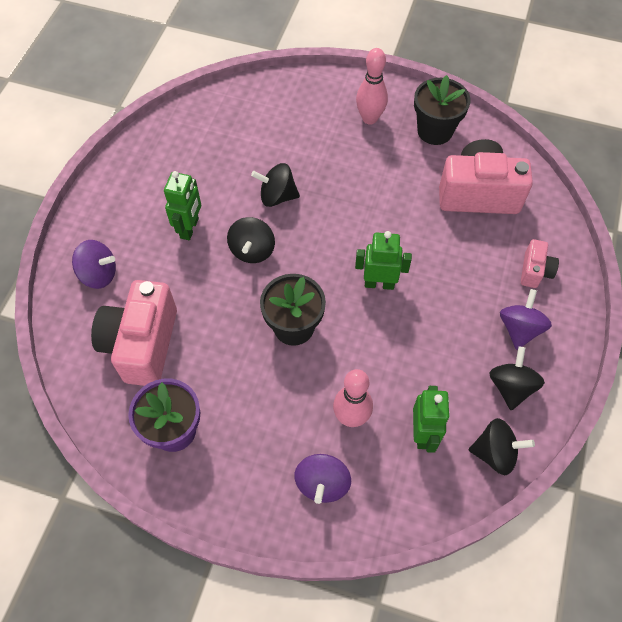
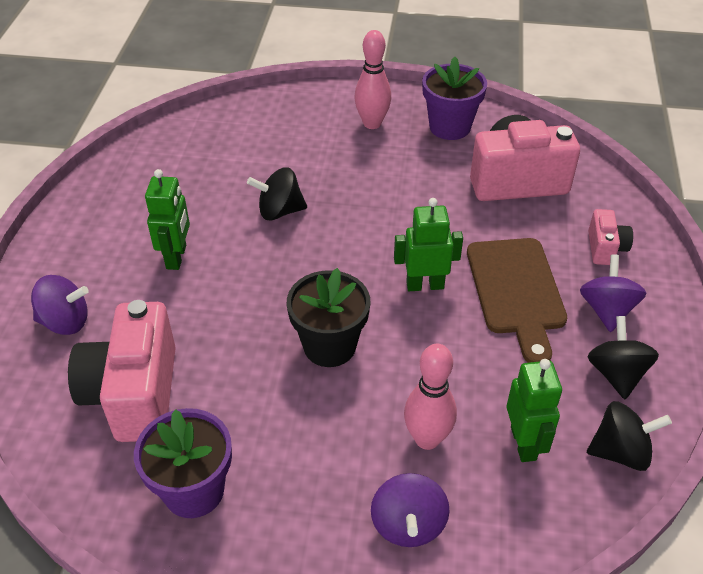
camera: 10 degrees left, 15 degrees down
(252, 250) = (260, 270): black spinning top -> none
(435, 131) = (449, 127): black flower pot -> purple flower pot
(451, 300) = (516, 291): none -> brown cutting board

